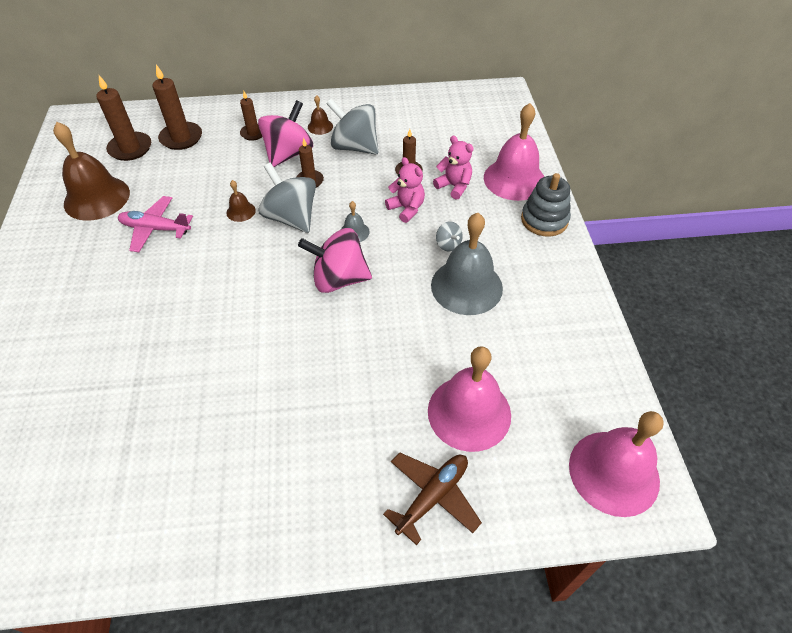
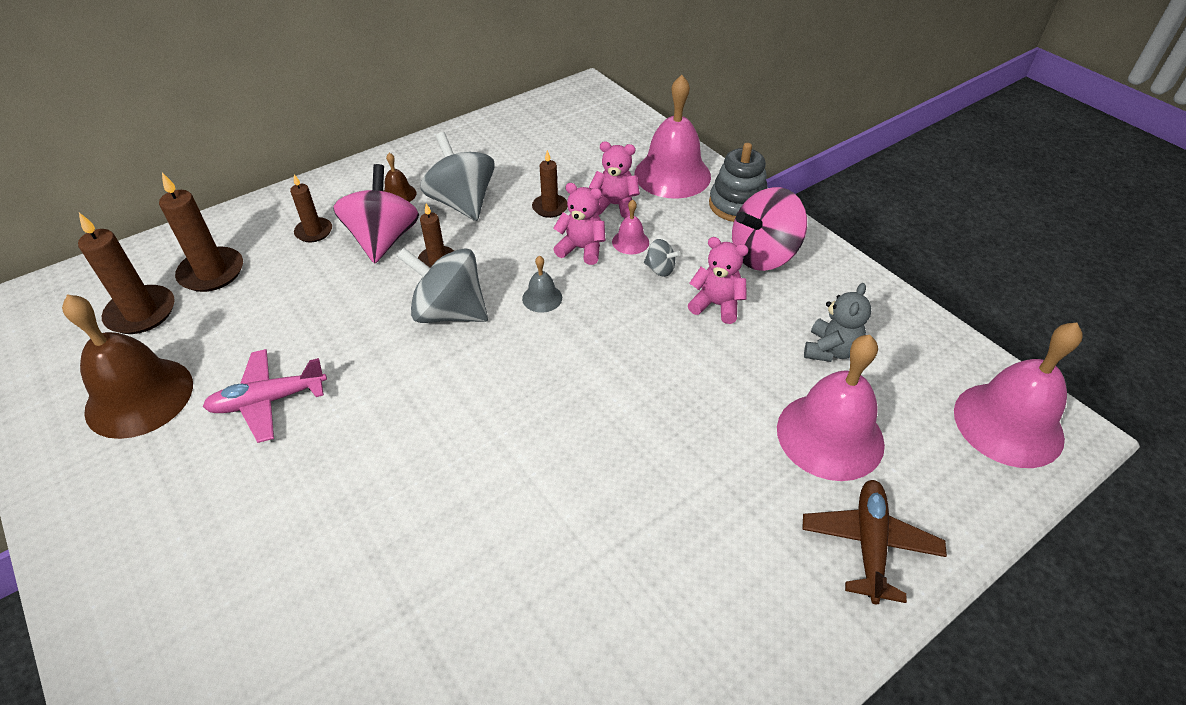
camera: 30 degrees left, 5 degrees down
(241, 211) = (375, 331): brown bell -> none
(339, 279) = (568, 358): pink spinning top -> pink spinning top (763, 255)
(354, 147) = (462, 203): grey spinning top -> grey spinning top turned 60 degrees clockwise
(443, 217) = (630, 242): none -> pink bell
(466, 286) = (716, 305): grey bell -> pink teddy bear
(522, 354) = (830, 350): none -> grey teddy bear

